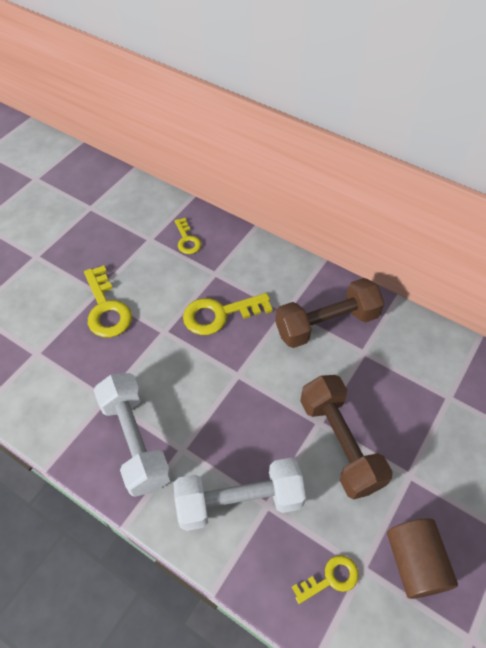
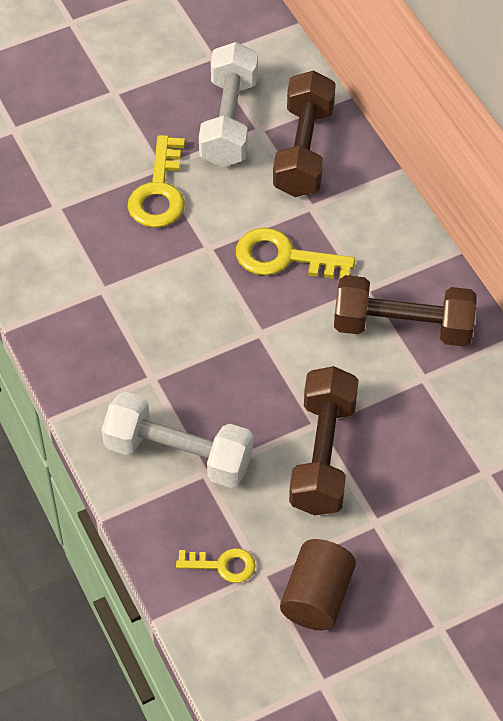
camera: 30 degrees right, 0 degrees up
(135, 441) = (109, 347): white dumbbell -> white dumbbell (229, 121)
(187, 240) = (303, 150): yellow key -> brown dumbbell

